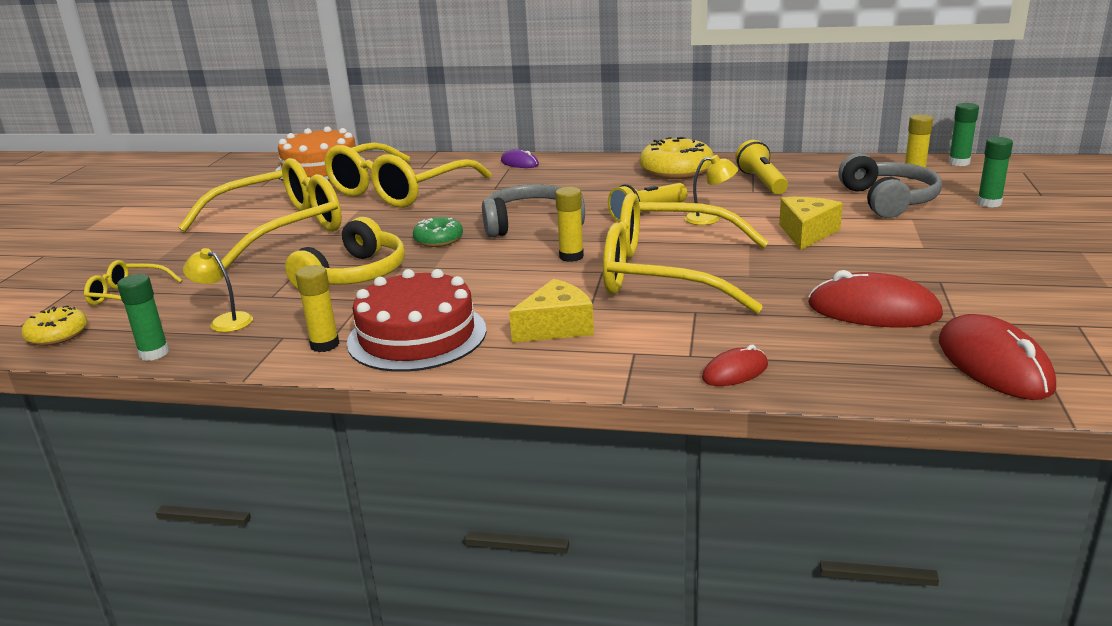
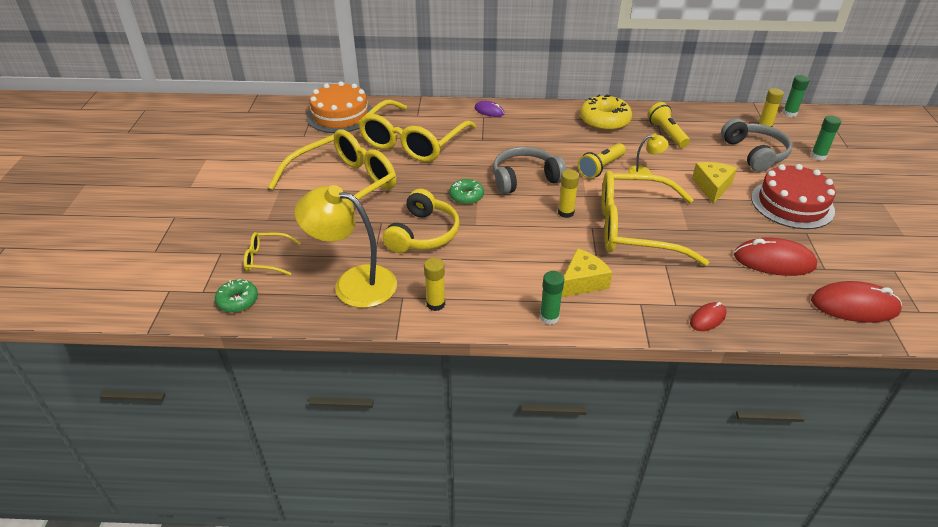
camera: 10 degrees left, 15 degrees up
(57, 335) = (238, 301): yellow donut -> green donut
(154, 353) = (319, 316): green glue stick -> green glue stick (549, 317)
(225, 321) = (353, 283): yellow lamp -> yellow lamp, size x2.17
(417, 336) = (494, 293): red cake -> red cake (792, 204)
(993, 364) = (854, 306): red mouse -> red mouse turned 60 degrees counterclockwise

